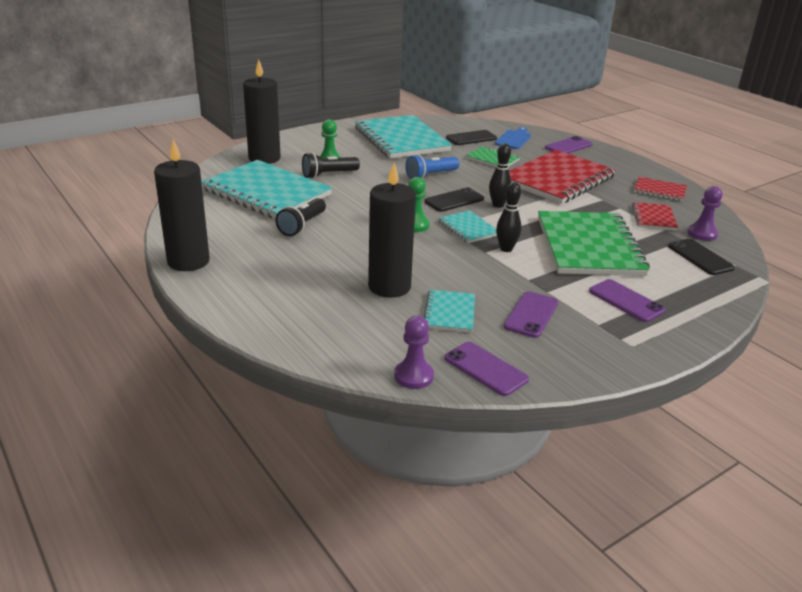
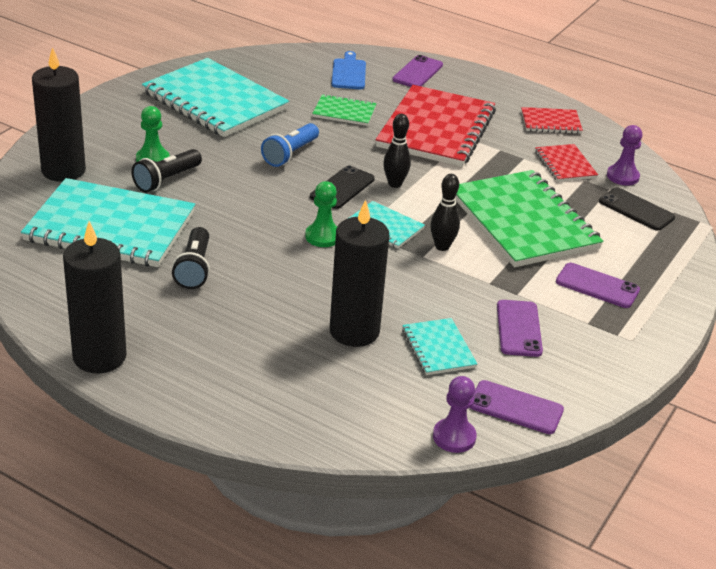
camera: 25 degrees left, 5 degrees up
(471, 138) = (298, 81): black phone -> none

